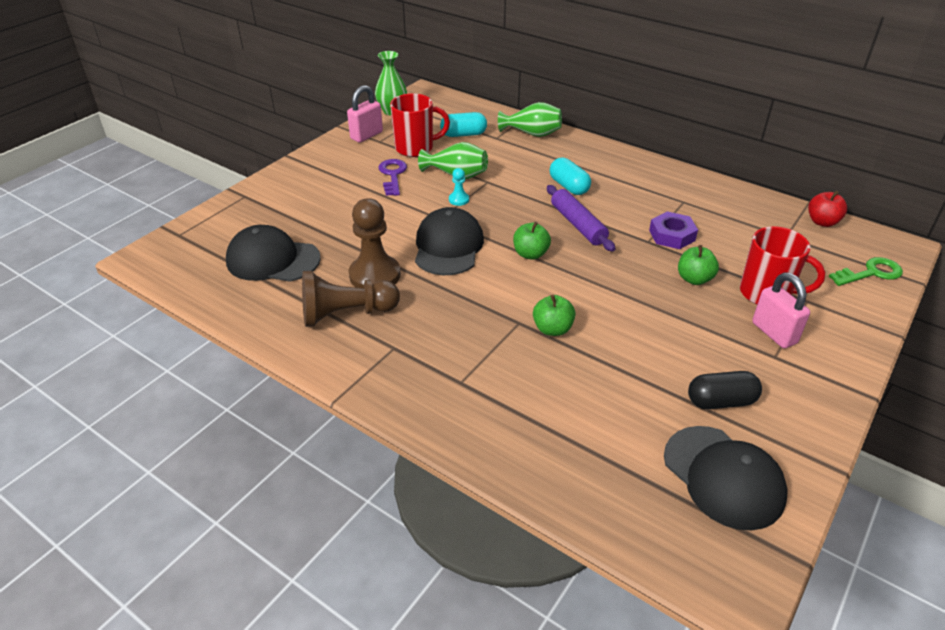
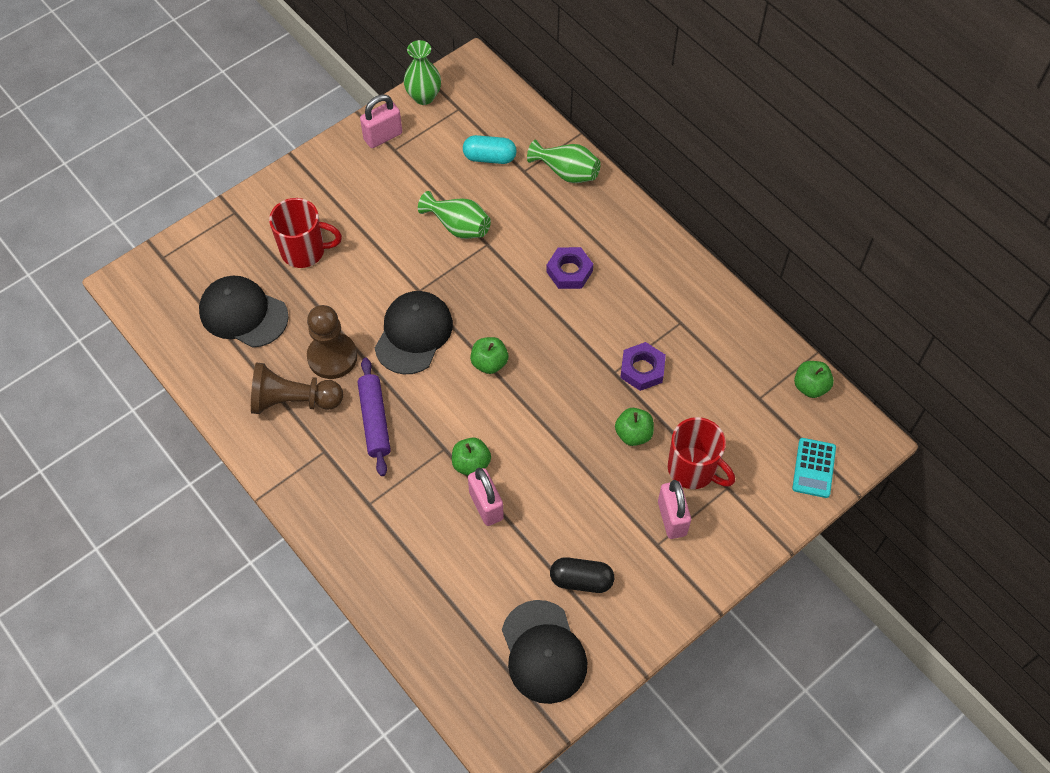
camera: 15 degrees right, 20 degrees up
(392, 175) = (391, 212): purple key -> none
(415, 148) = (429, 171): red mug -> red mug (304, 251)
(459, 200) = (447, 266): turquoise pawn -> none
(568, 186) = (569, 271): turquoise capsule -> purple nut
(578, 225) = (553, 332): purple rolling pin -> purple rolling pin (374, 420)
(585, 359) = (486, 505): none -> pink padlock
(822, 222) = (810, 386): red apple -> green apple
(871, 273) = (814, 468): green key -> turquoise calculator

